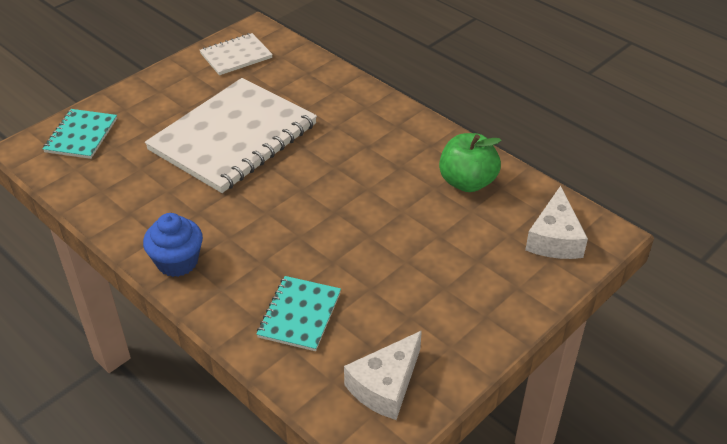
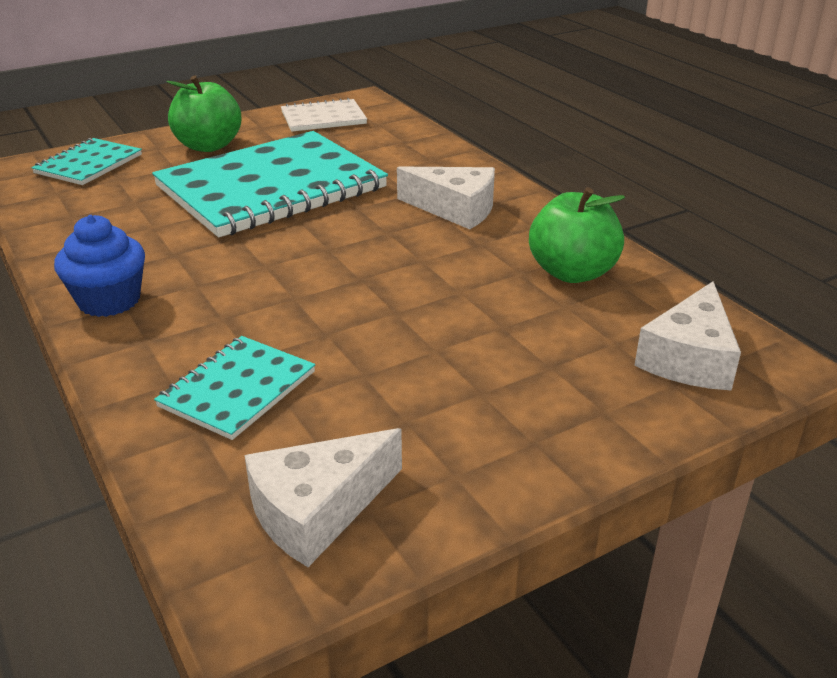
camera: 15 degrees right, 10 degrees down
(163, 101) = (208, 146): none -> green apple
(233, 137) = (271, 187): white notebook -> turquoise notebook
(372, 137) = (455, 209): none -> white cheese

